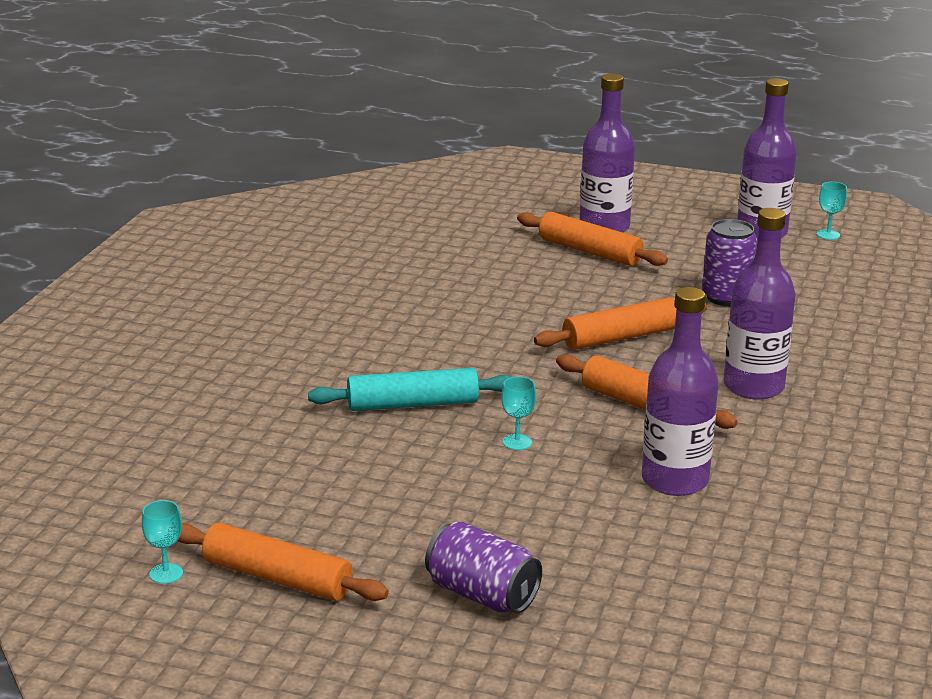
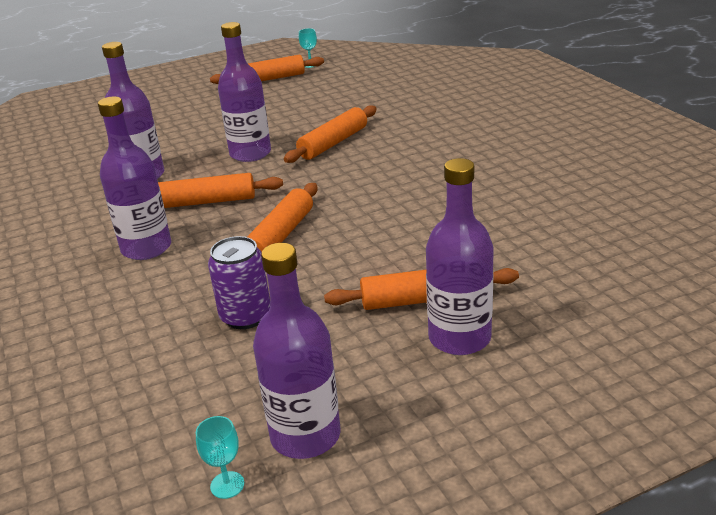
camera: 140 degrees right, 5 degrees up
(412, 404) = (333, 143): turquoise rolling pin -> orange rolling pin
(482, 594) = (181, 106): purple can -> none
(517, 442) = (250, 153): turquoise goblet -> purple bottle

